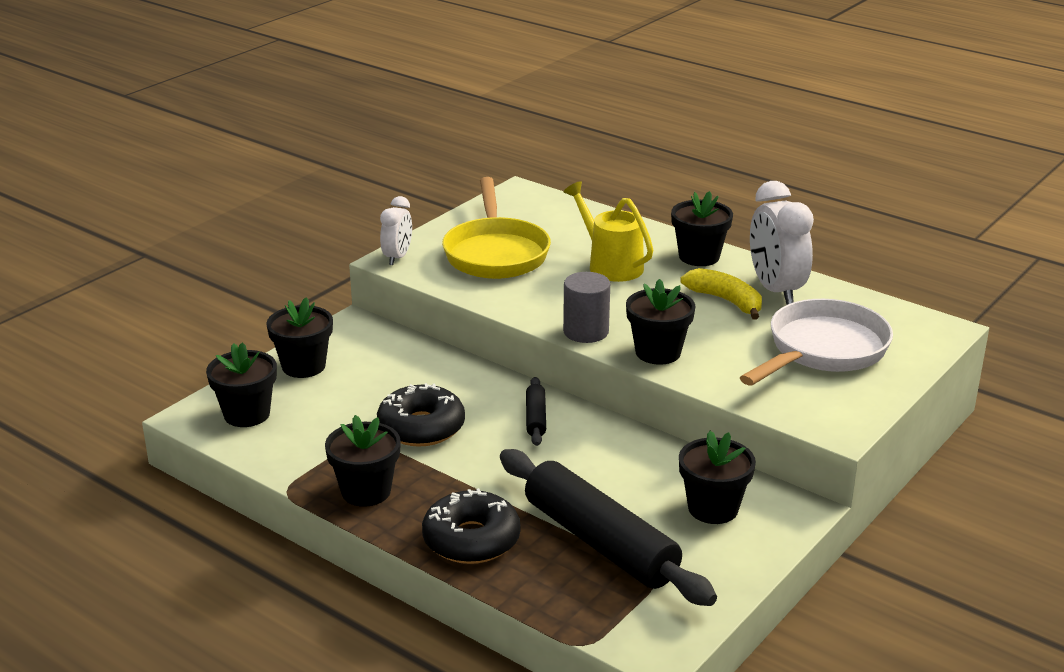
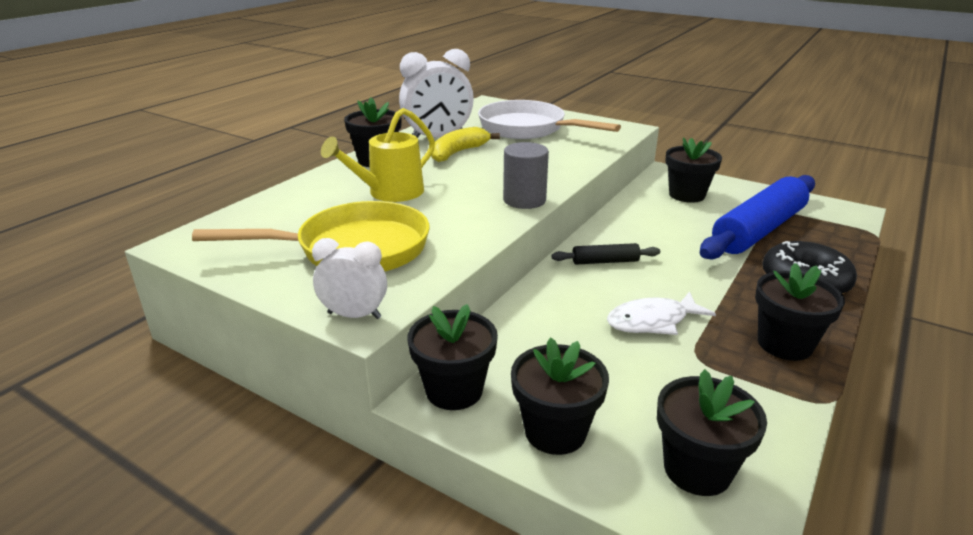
camera: 95 degrees left, 0 degrees up
(421, 427) = (652, 321): black donut -> white fish
(600, 542) = (758, 230): black rolling pin -> blue rolling pin
(658, 352) = (550, 174): black flower pot -> black flower pot (454, 390)

